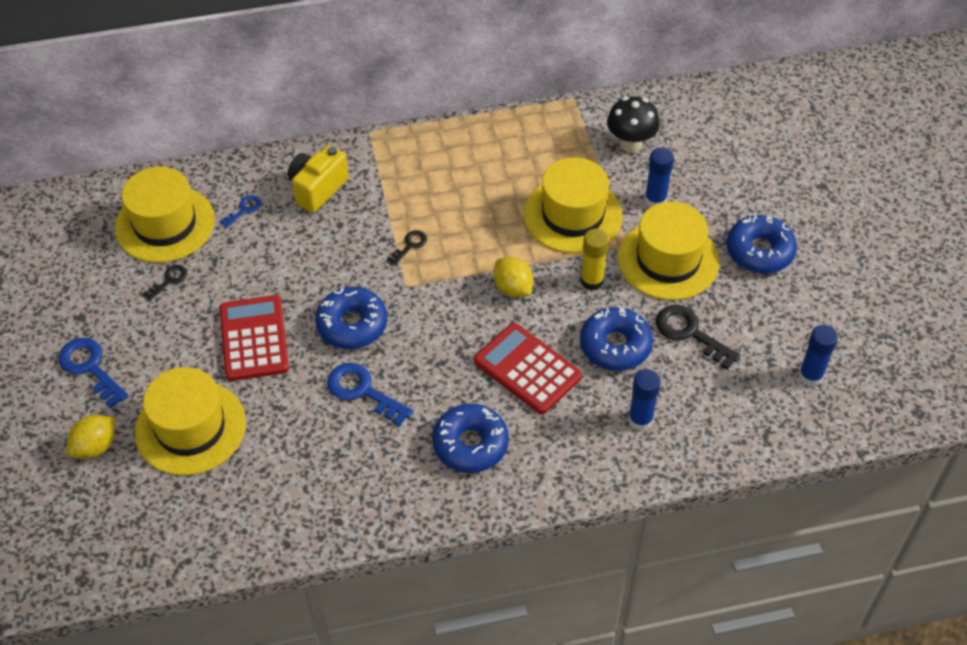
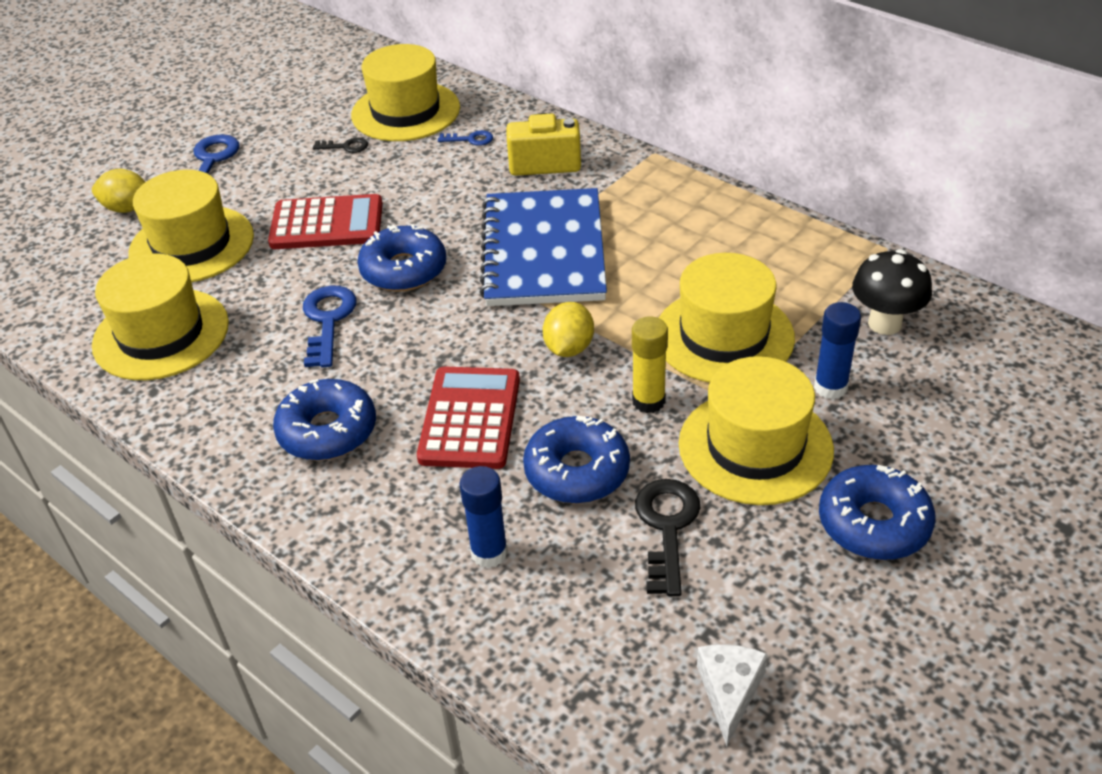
camera: 55 degrees right, 10 degrees down
(254, 339) = (327, 224): red calculator -> red calculator turned 45 degrees clockwise
(279, 490) = (161, 334): none -> yellow hat
(410, 245) = (543, 251): black key -> blue notebook
(810, 376) = (729, 692): blue glue stick -> white cheese

